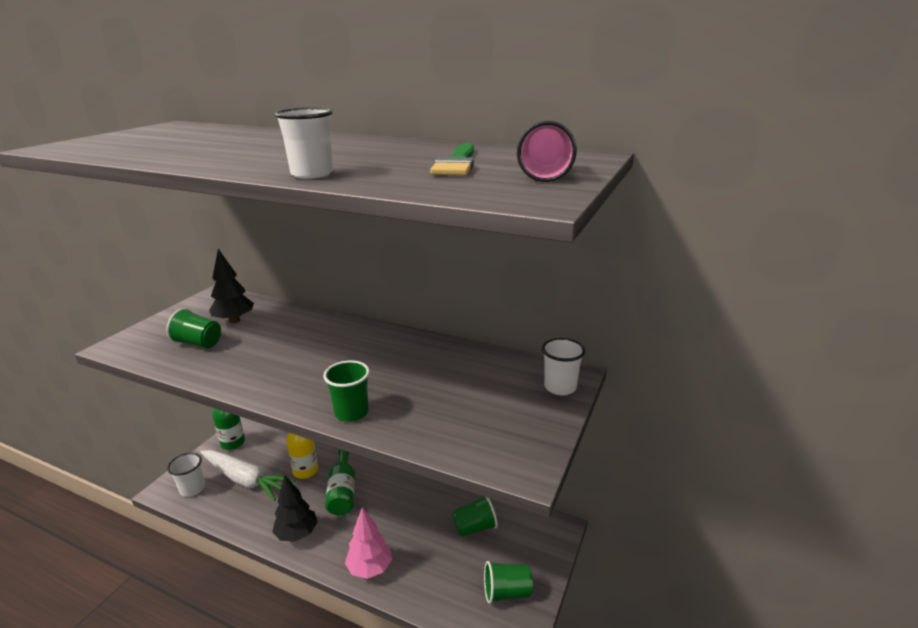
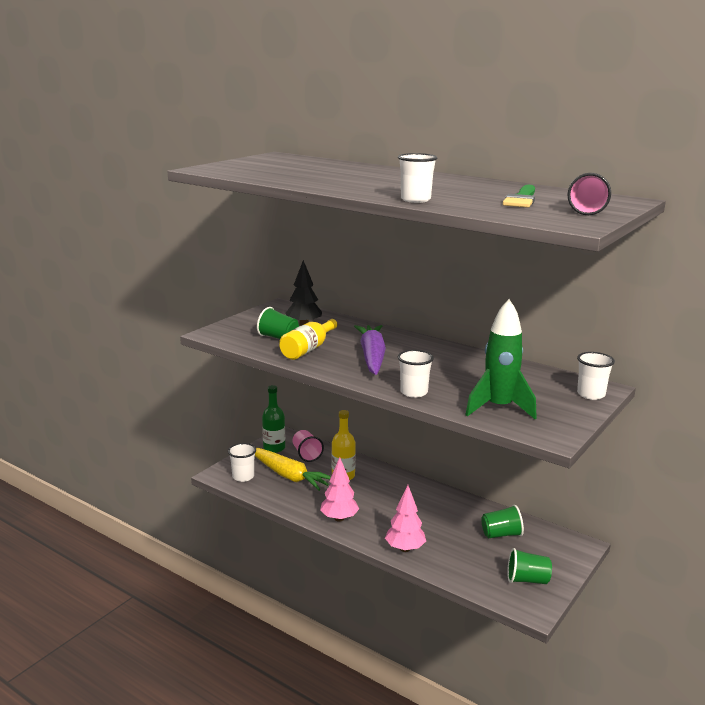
camera: 10 degrees right, 5 degrees down
(231, 357) = (308, 349): none -> yellow bottle
(245, 480) = (289, 476): white carrot -> yellow carrot
(267, 447) = (306, 454): none -> pink cup
(297, 534) = (339, 518): black tree -> pink tree
(307, 360) = (372, 357): none -> purple carrot
(342, 491) = (378, 494): green bottle -> none
(351, 412) = (414, 392): green cup -> white cup
(455, 426) = (499, 408): none -> green rocket

